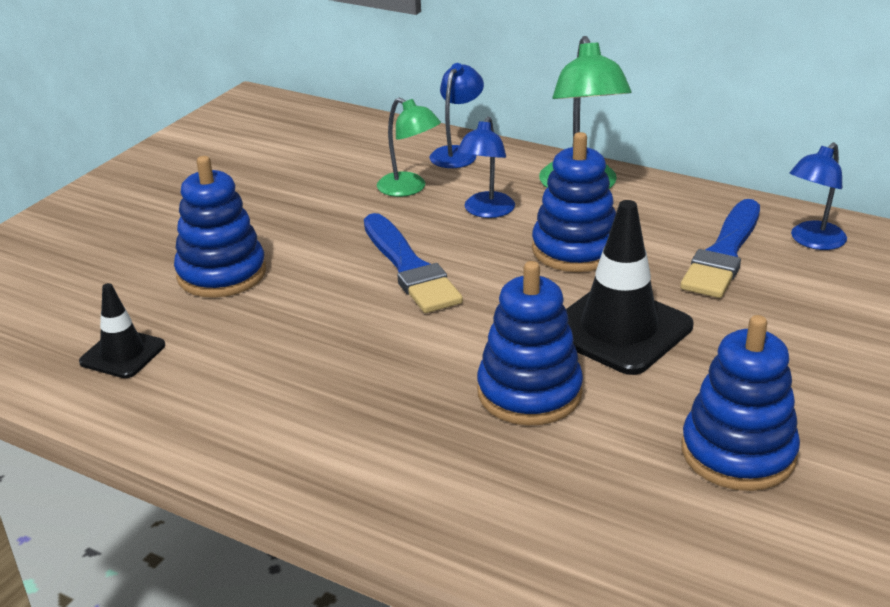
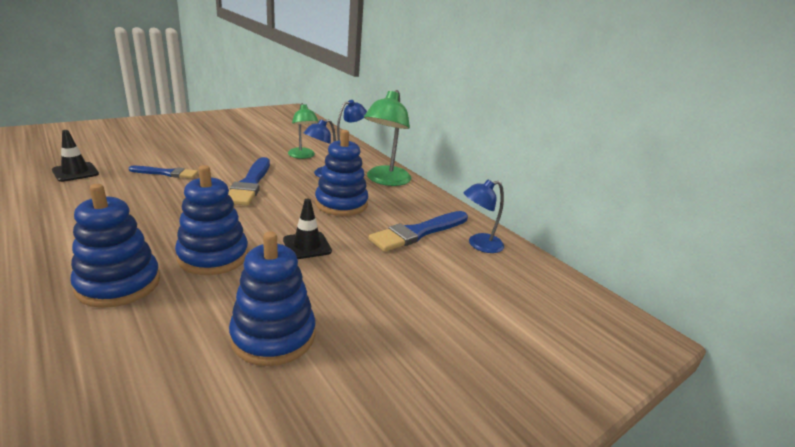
camera: 20 degrees right, 5 degrees down
(221, 274) = (168, 159): blue stacking toy -> blue stacking toy (118, 284)
(261, 299) = (166, 173): none -> blue brush
(619, 329) = (307, 246): black traffic cone -> black traffic cone, size x0.56

